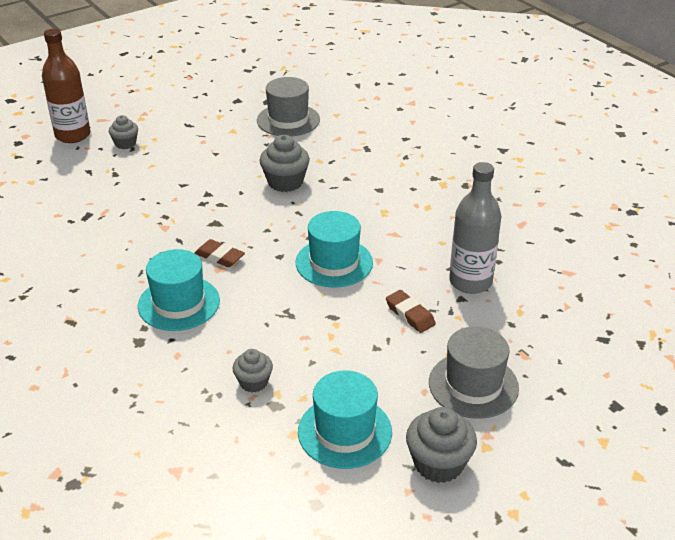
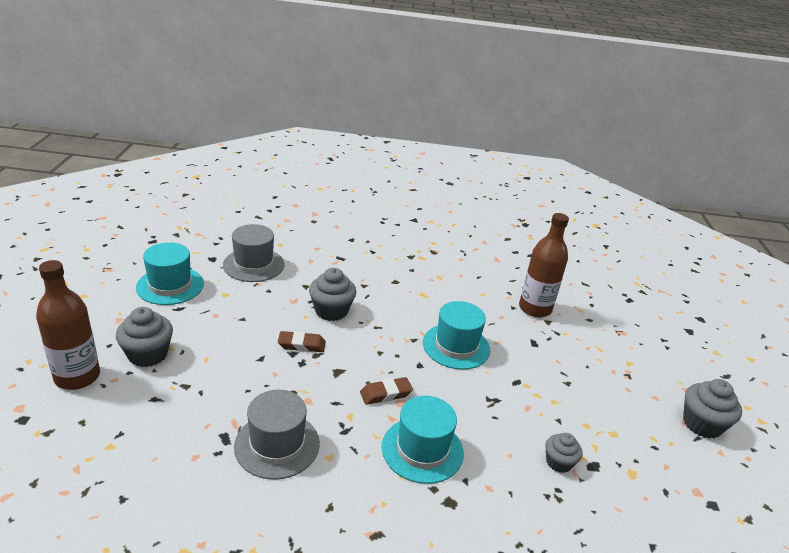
camera: 55 degrees left, 5 degrees down
(125, 143) = (148, 354): grey cupcake -> grey cupcake, size x1.60
(344, 431) = (645, 447): turquoise hat -> turquoise hat (170, 285)
(410, 314) = (545, 349): brown eraser -> brown eraser (301, 345)
(470, 282) = (535, 308): grey bottle -> brown bottle
(473, 385) = (636, 367): grey hat -> grey hat (277, 445)

